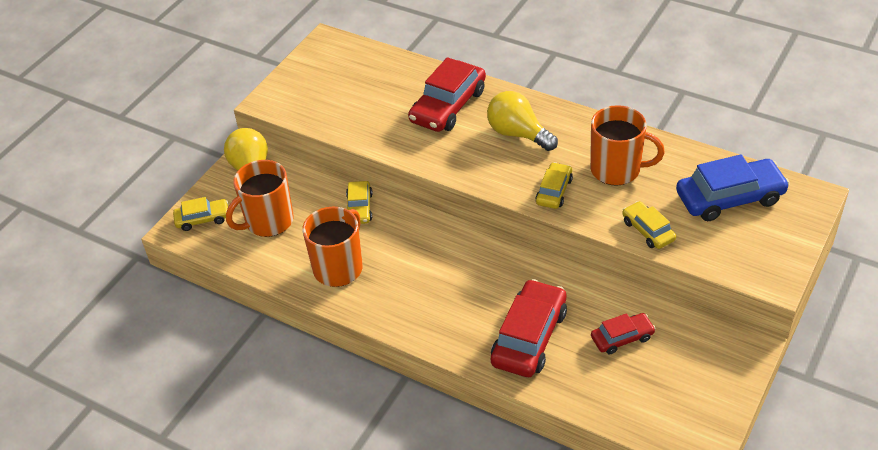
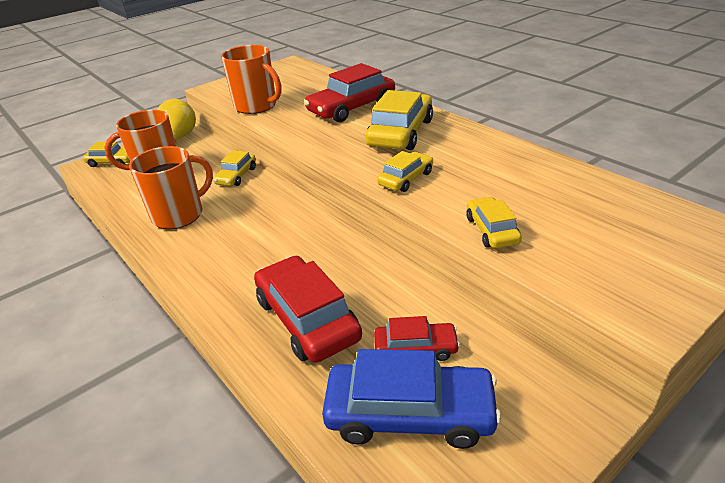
camera: 20 degrees right, 10 degrees down
(518, 134) = (400, 133): yellow light bulb -> yellow car
(529, 337) = (307, 319): red car -> red car turned 75 degrees counterclockwise
(617, 169) = (485, 172): orange mug -> orange mug (256, 106)
(729, 198) = (612, 218): blue car -> blue car (409, 414)

